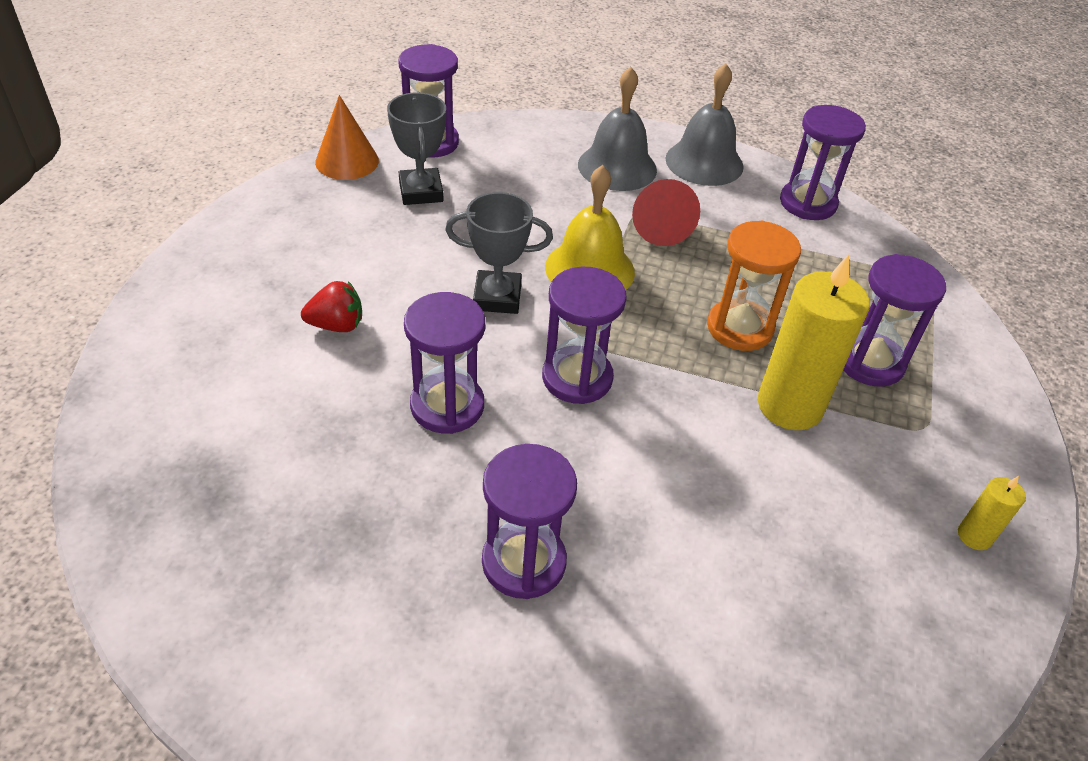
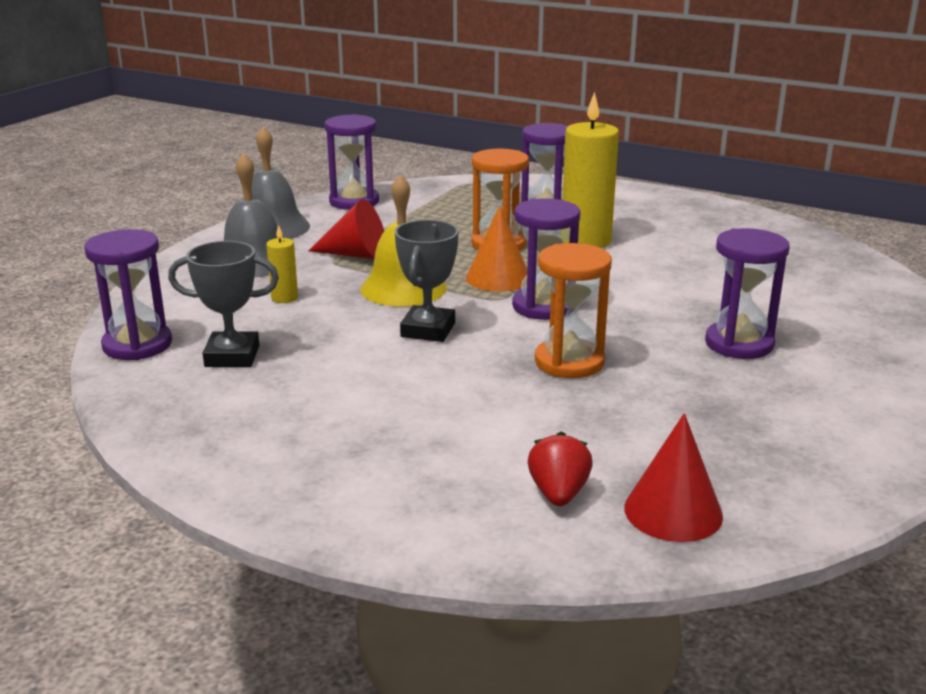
camera: 75 degrees left, 20 degrees down
(165, 491) = (673, 511): none -> red cone
(337, 325) = (443, 411): red strawberry -> red strawberry (558, 493)
(347, 161) = (137, 397): orange cone -> orange cone (498, 278)
(447, 406) = (569, 362): purple hourglass -> orange hourglass
(974, 536) = (701, 212): yellow candle -> yellow candle (284, 298)

